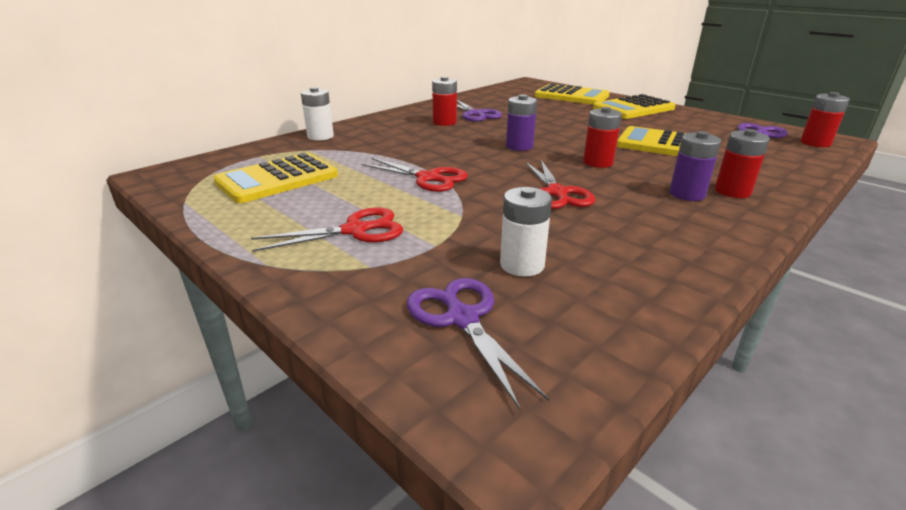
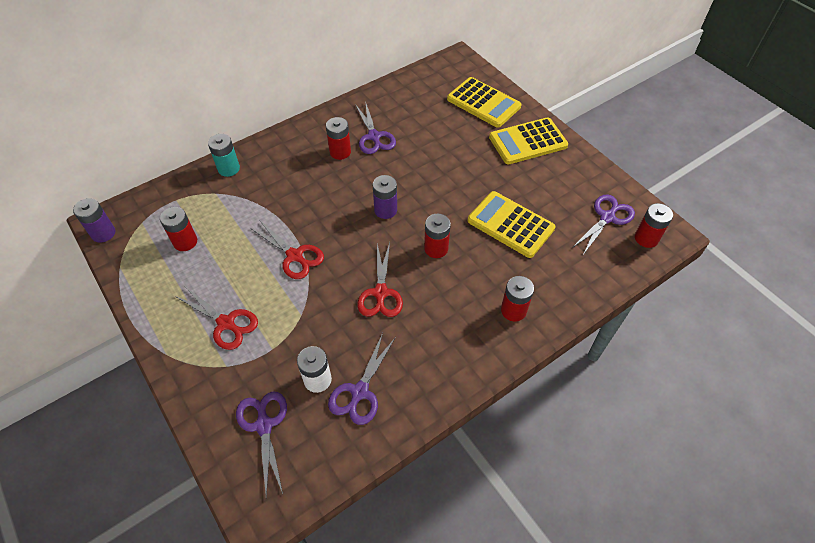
camera: 10 degrees right, 25 degrees up
(277, 179) = (185, 242): yellow calculator -> red battery
(320, 136) = (228, 168): white battery -> turquoise battery
(355, 230) = (226, 323): red scissors -> red scissors turned 45 degrees clockwise
(594, 269) = (359, 392): none -> purple scissors
(687, 194) = (476, 309): purple battery -> purple battery (103, 233)

